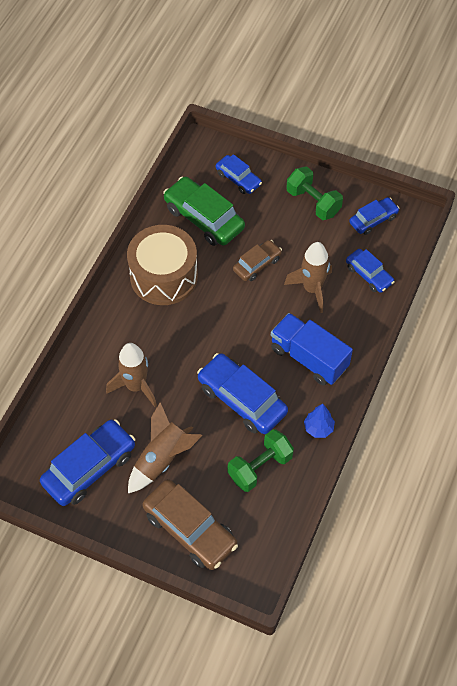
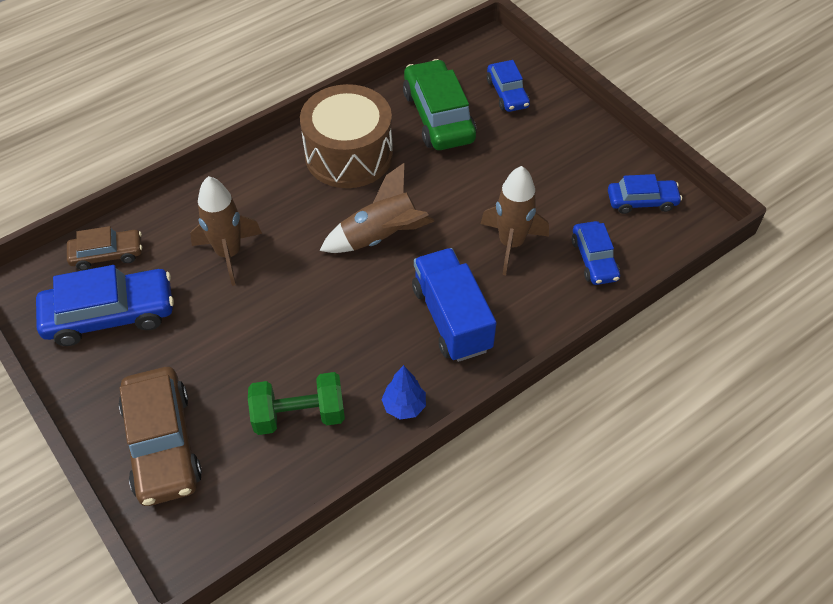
camera: 30 degrees right, 5 degrees down
(162, 459) = (195, 347): brown rocket -> brown rocket (380, 237)
(242, 399) = (336, 326): blue car -> none
(257, 264) = (464, 189): brown car -> brown car (107, 254)
(313, 202) = (579, 152): green dumbbell -> none

